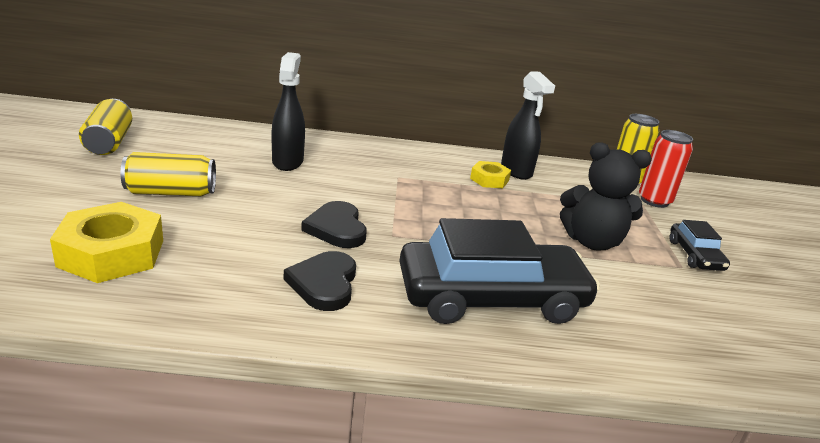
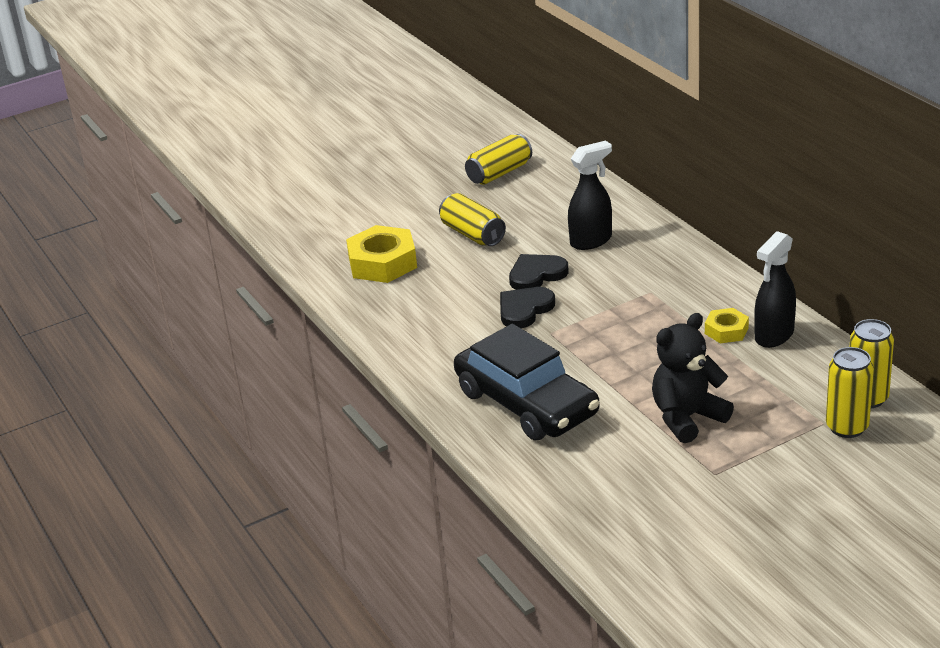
camera: 65 degrees right, 5 degrees up
(324, 284) = (452, 339): black heart -> black heart (536, 275)
(592, 242) = (687, 418): black teddy bear -> black teddy bear turned 75 degrees clockwise
(654, 201) = (847, 427): red can -> yellow can
(695, 255) = (751, 476): black car -> none

